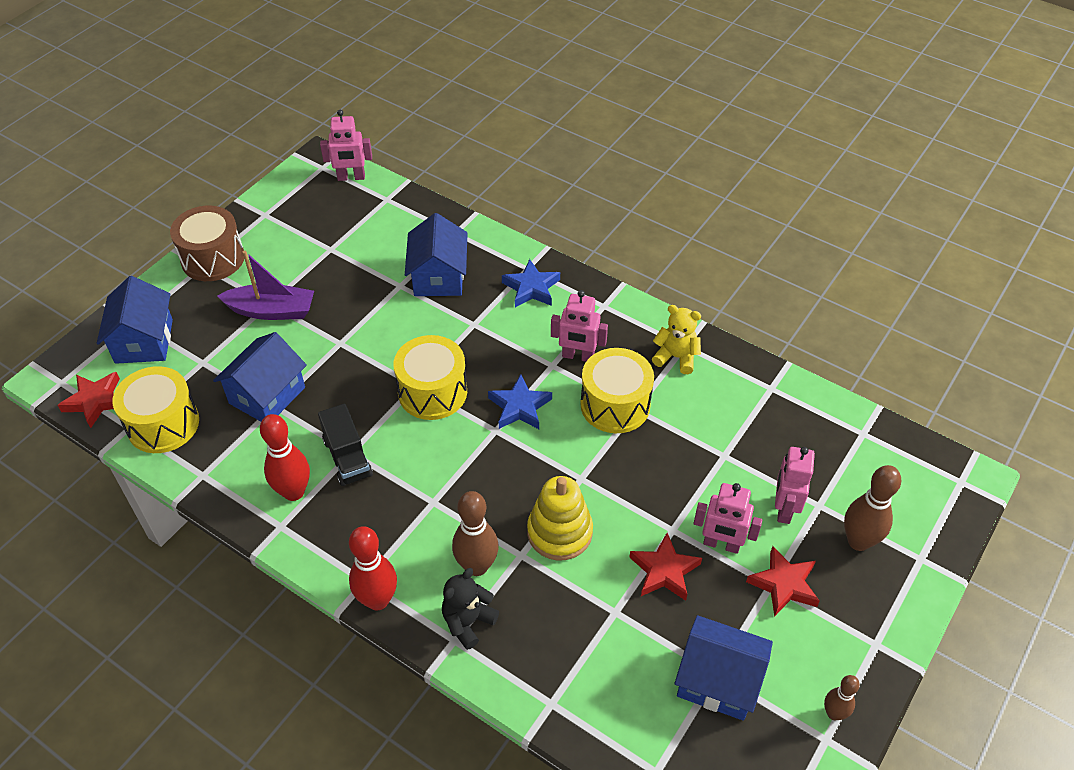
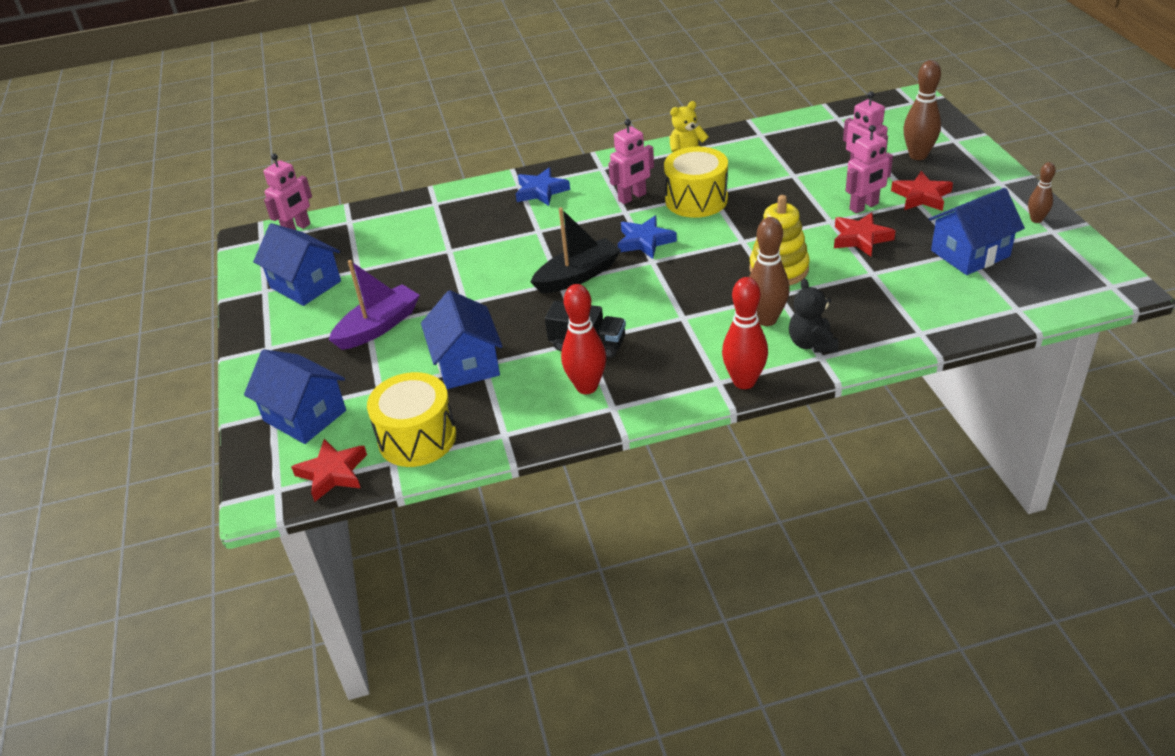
camera: 45 degrees left, 10 degrees down
(213, 258) = (269, 338): brown drum -> none
(432, 392) = (578, 276): yellow drum -> black boat
(438, 277) = (468, 228): blue house -> blue house (305, 284)

